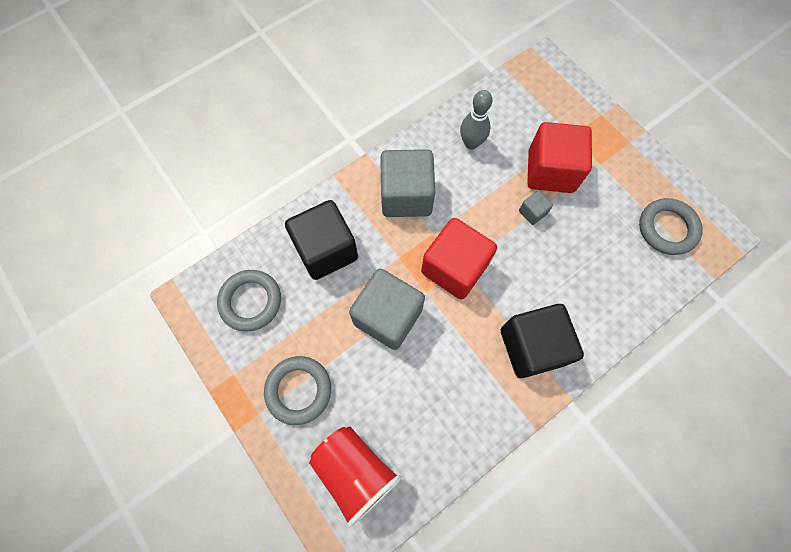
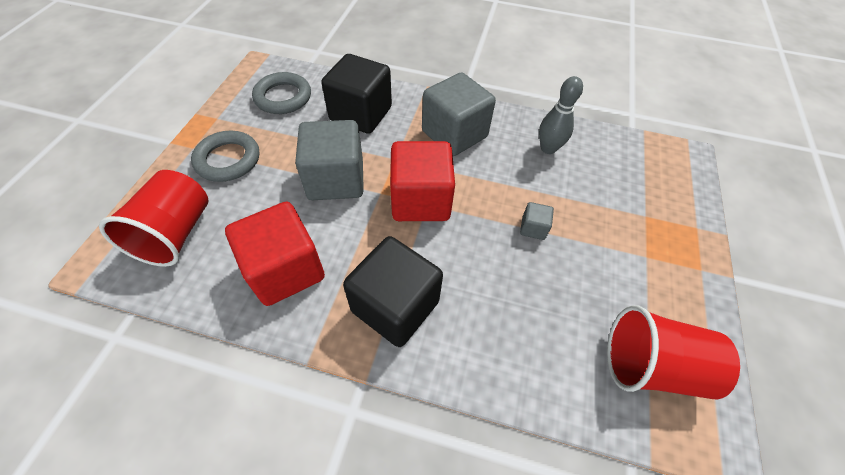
camera: 50 degrees right, 15 degrees down
(550, 171) = (590, 219): red cube -> red cube (285, 270)
(667, 228) = (651, 366): grey ring -> red cup

